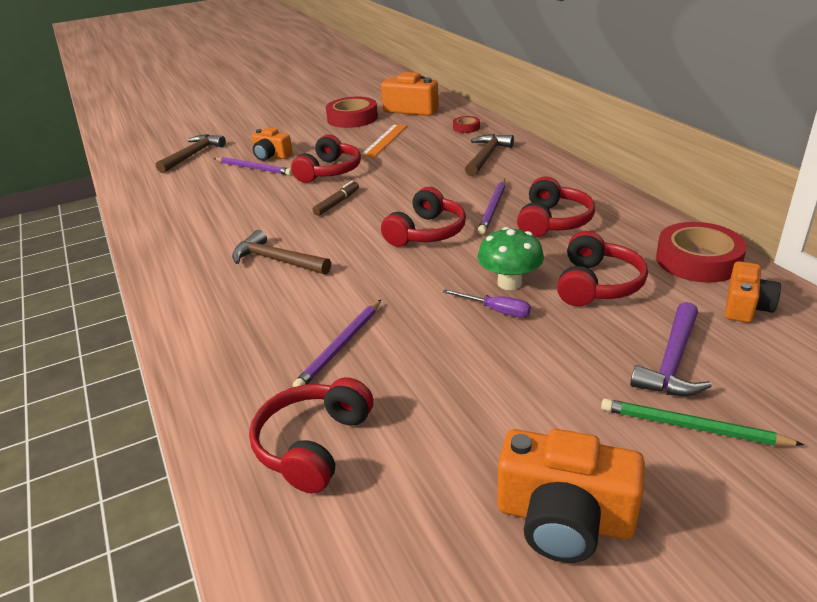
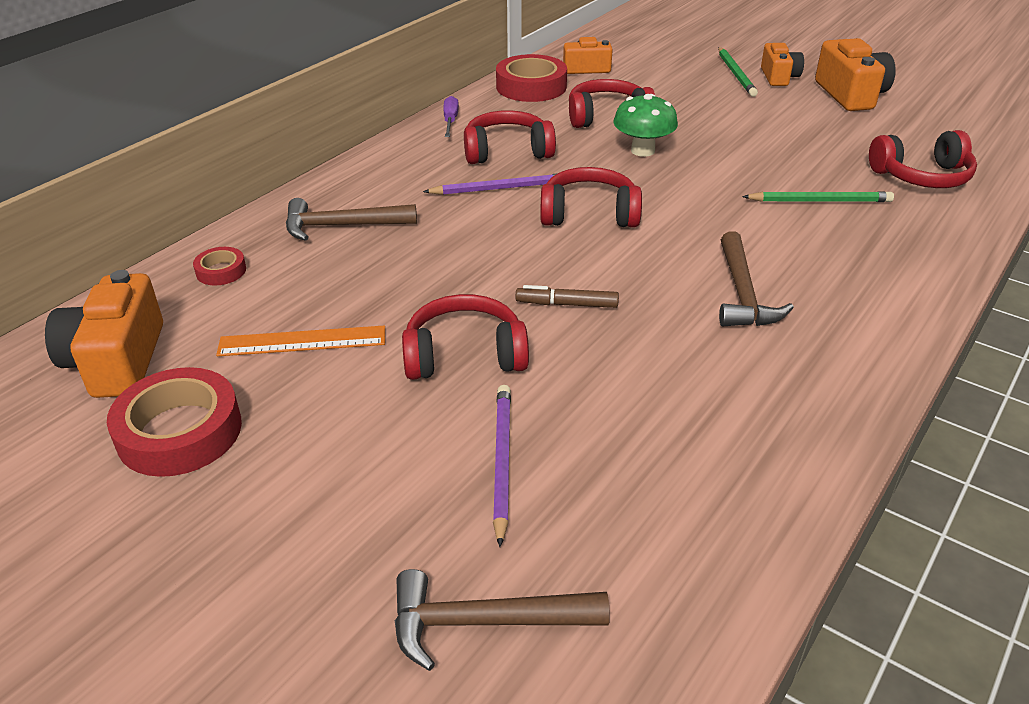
camera: 120 degrees left, 5 degrees up
(271, 156) = (431, 466): orange camera -> orange camera (779, 77)
(341, 346) = (820, 201): purple pencil -> green pencil
(496, 310) = (690, 148): purple screwdriver -> purple screwdriver (450, 121)
(672, 361) = (679, 84): purple hammer -> none

